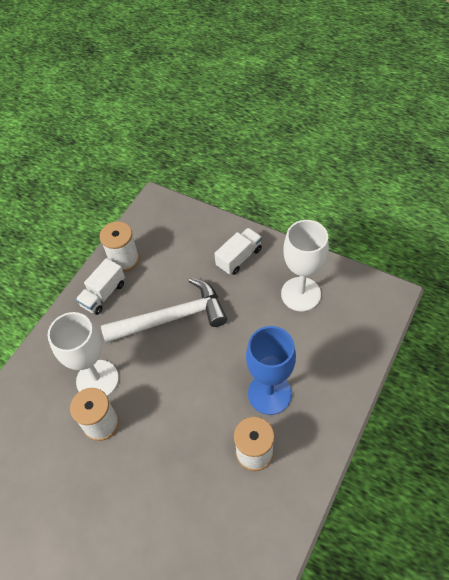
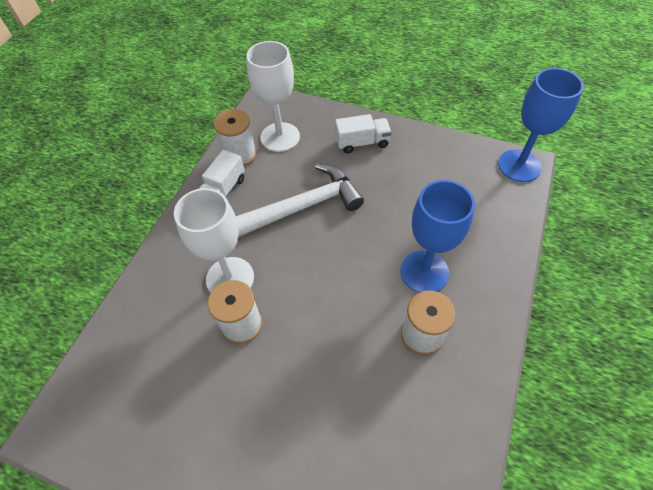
camera: 10 degrees left, 0 degrees up
(239, 258) = (362, 143): white truck -> white truck turned 45 degrees clockwise
(301, 294) = (434, 171): white goblet -> white goblet (280, 137)
(383, 297) = (519, 166): none -> blue goblet

